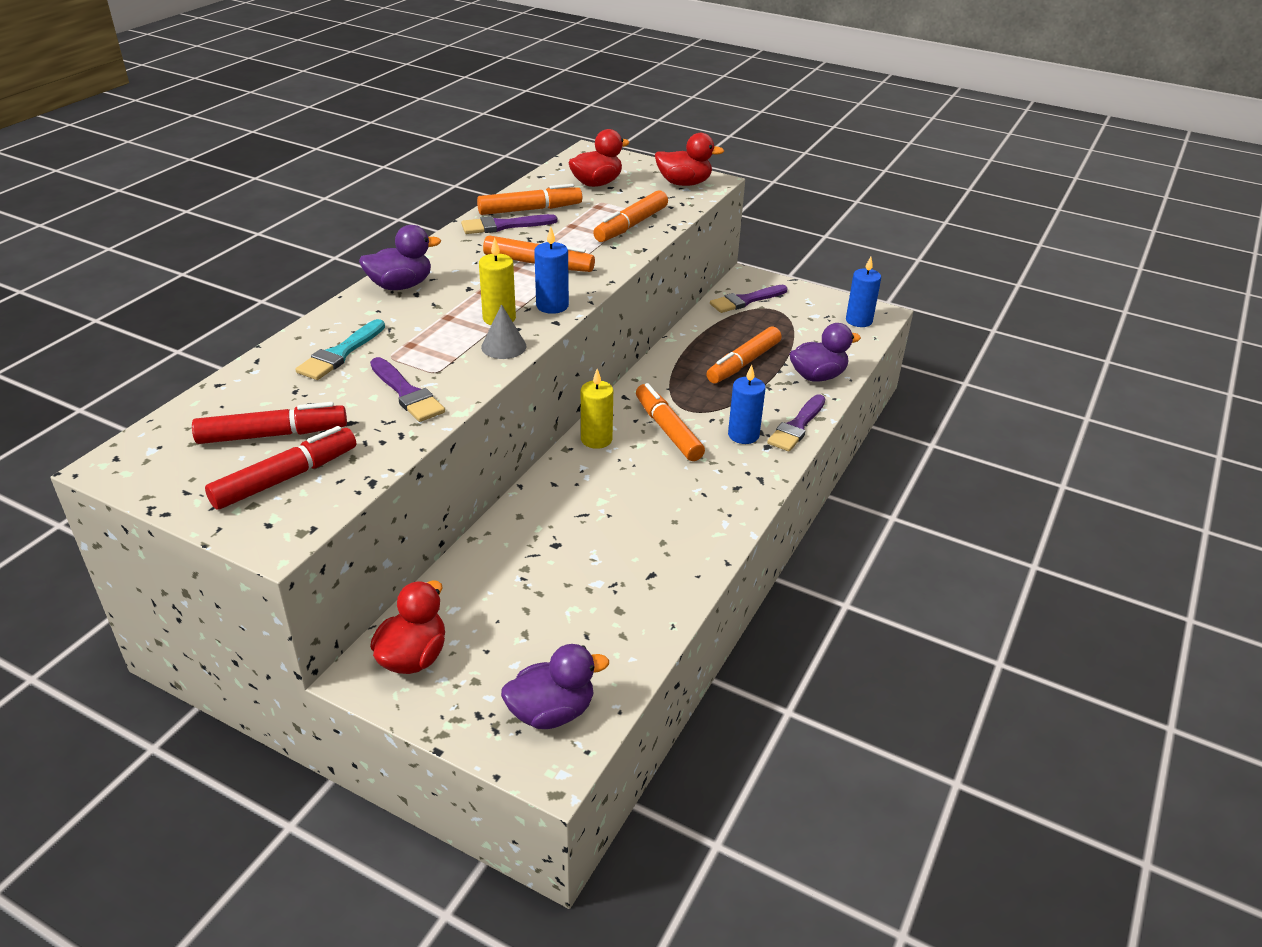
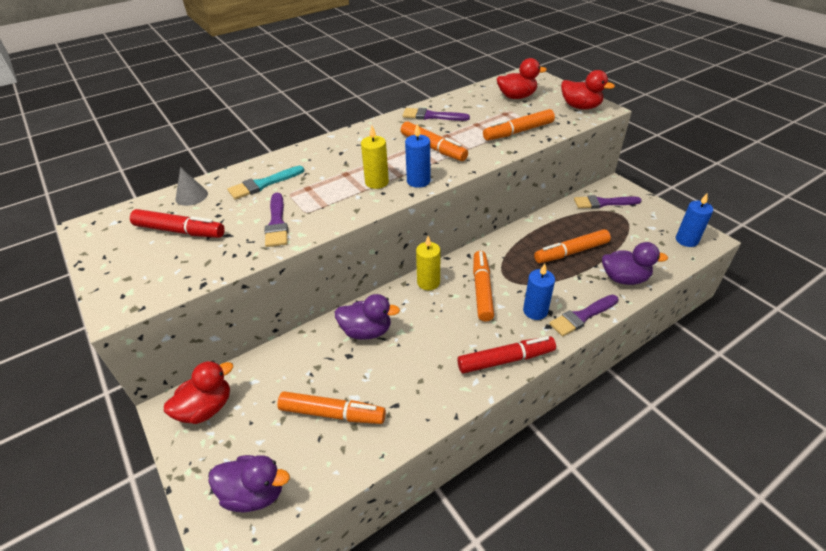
camera: 30 degrees right, 5 degrees up
(285, 478) = (159, 264): red marker -> red marker (505, 360)
(400, 286) = (336, 145): purple duck -> purple duck (366, 331)
(503, 346) = (363, 204): grey cone -> grey cone (191, 196)
(530, 210) = (457, 108): orange marker -> orange marker (332, 413)

